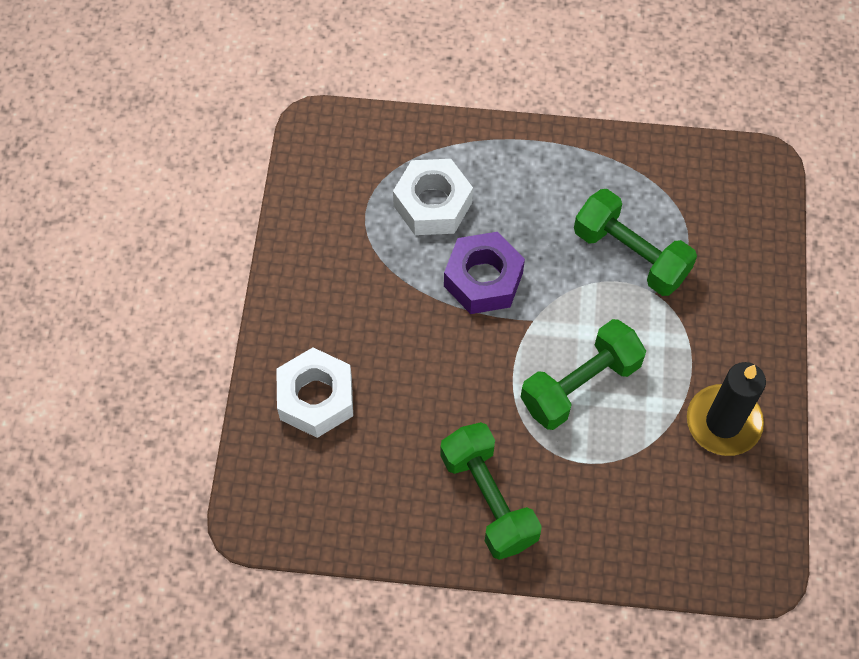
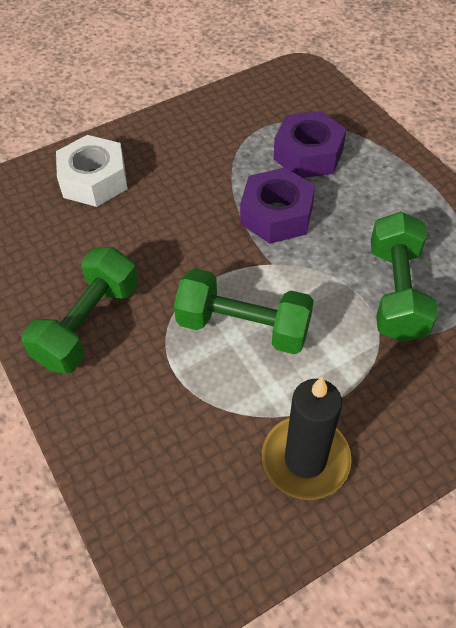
camera: 55 degrees right, 10 degrees down
(432, 204) = (308, 154): white nut -> purple nut

